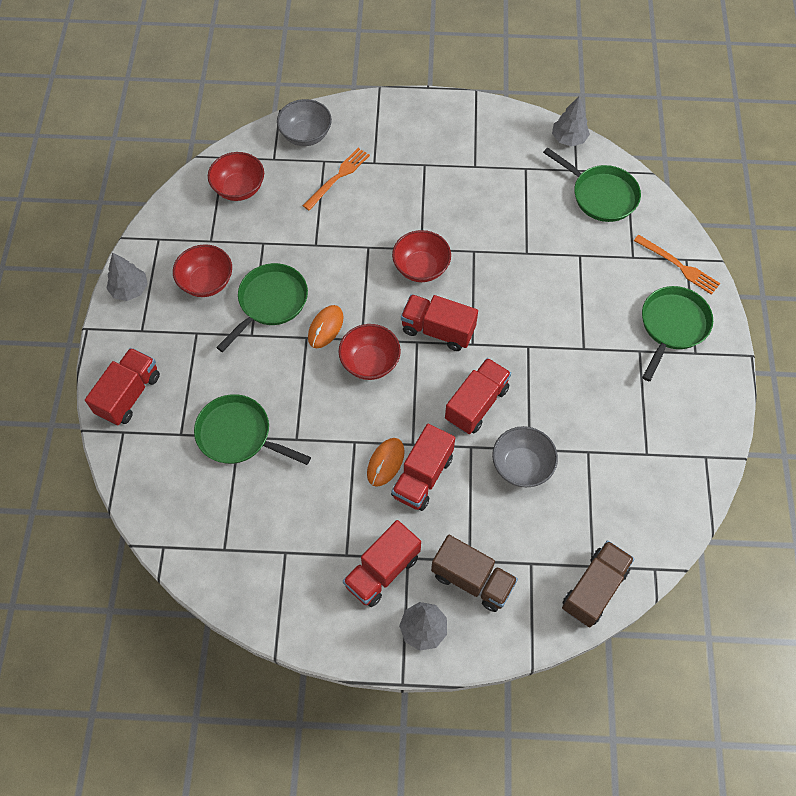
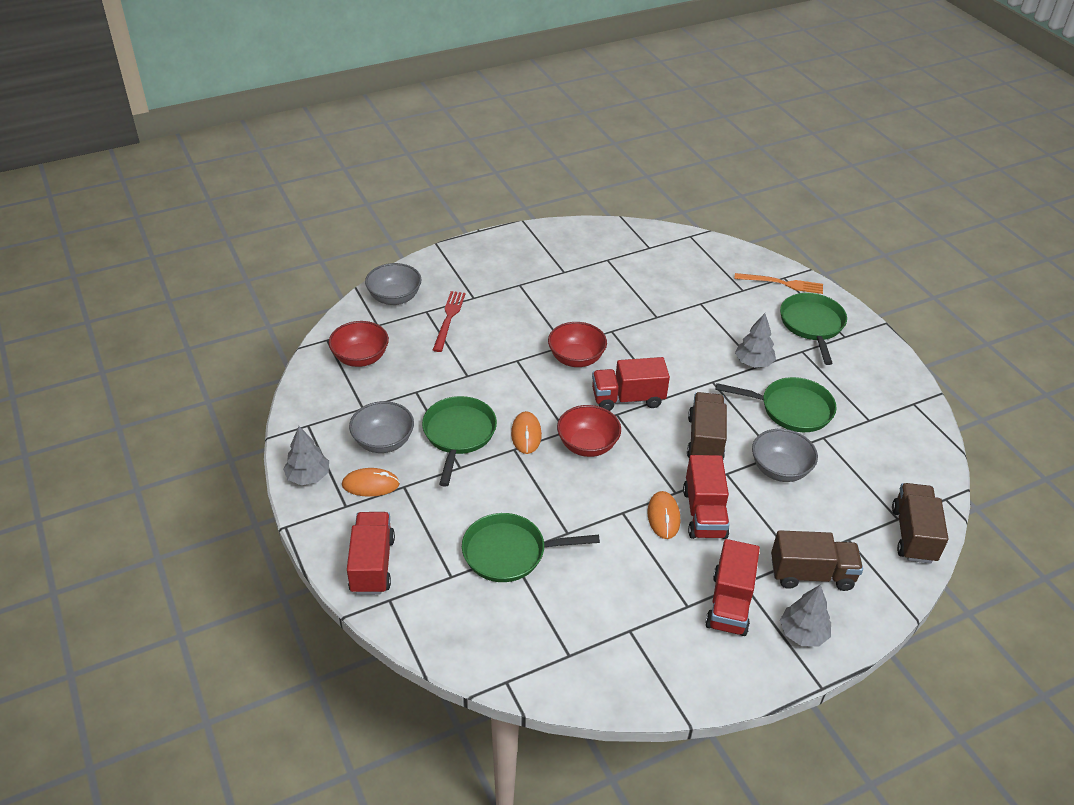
camera: 30 degrees left, 20 degrees down
(172, 319) = (370, 484): none -> orange mouse
(206, 282) = (383, 442): red bowl -> grey bowl
(338, 177) = (449, 319): orange fork -> red fork
(476, 404) = (705, 439): red truck -> brown truck
(568, 138) = (625, 228): grey tree -> grey tree (753, 362)
(600, 195) = (682, 257): green pan -> green pan (791, 409)

